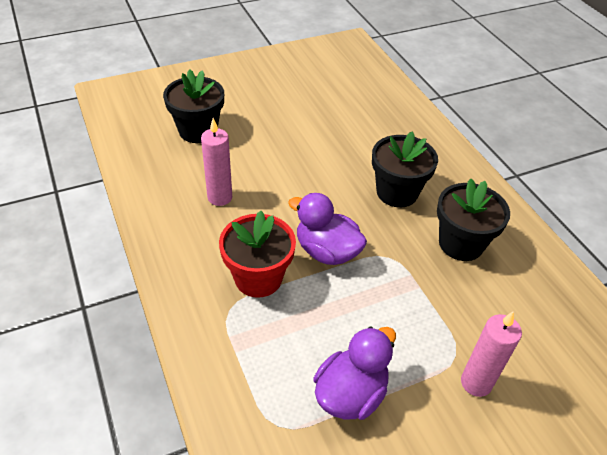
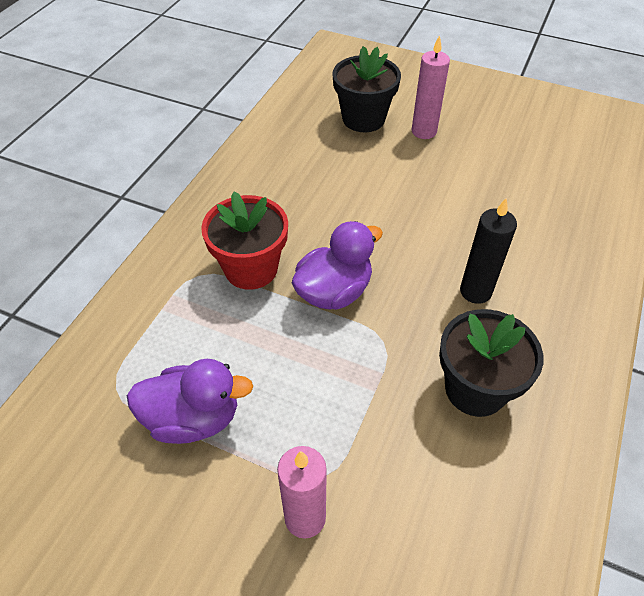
camera: 50 degrees right, 5 degrees up
(220, 197) = (308, 184): pink candle -> pink candle (424, 131)
(327, 251) = (334, 292): purple duck -> purple duck turned 60 degrees clockwise
(397, 192) = (475, 291): black flower pot -> black candle

